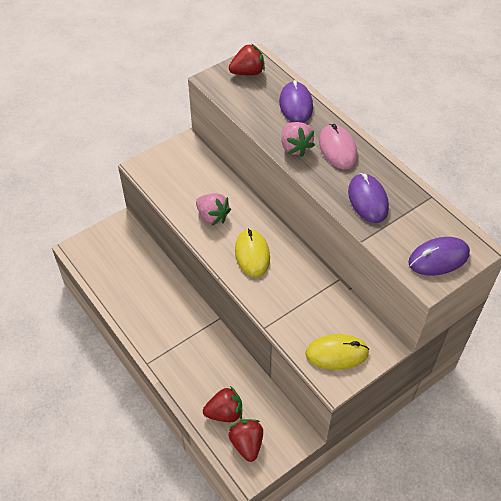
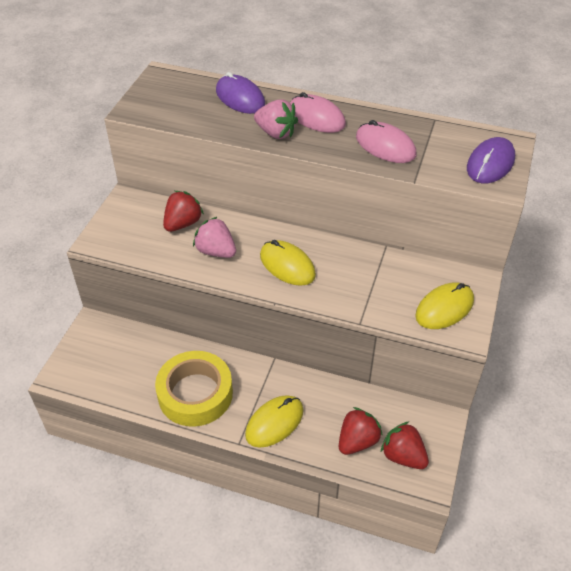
camera: 35 degrees left, 5 degrees down
(147, 312) = (195, 394): none -> yellow tape
(181, 364) = (274, 422): none -> yellow mouse
(212, 216) = (216, 251): pink strawberry -> pink strawberry turned 150 degrees counterclockwise
(247, 72) = (164, 90): red strawberry -> red strawberry (183, 223)
(368, 200) = (385, 146): purple mouse -> pink mouse

